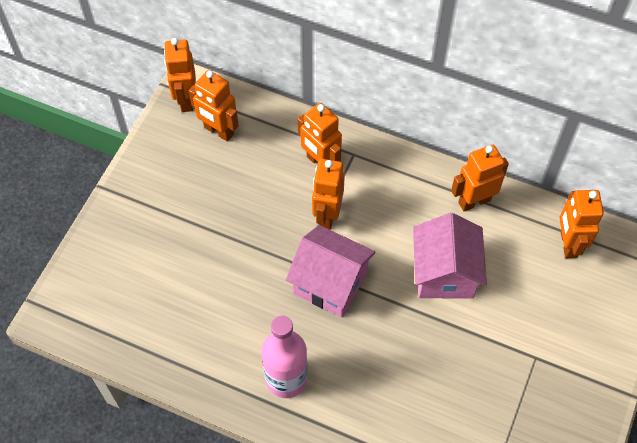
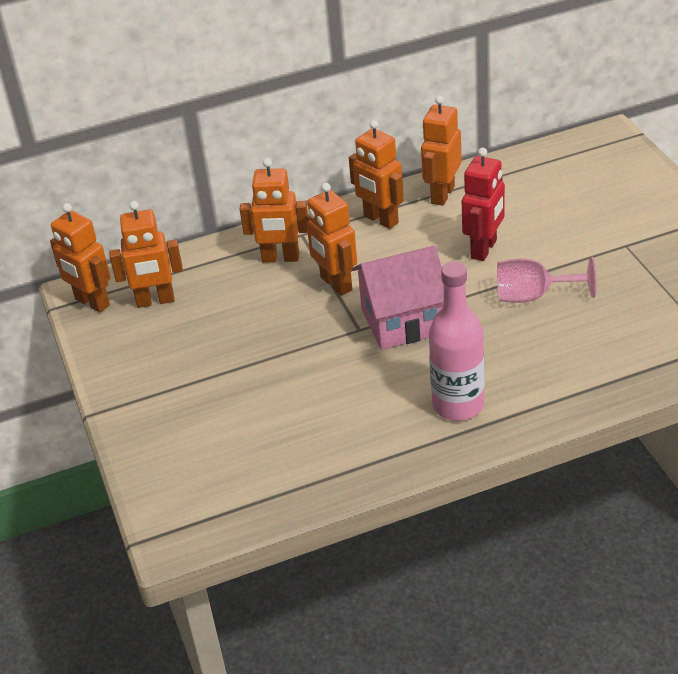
camera: 40 degrees left, 20 degrees down
(427, 341) = (533, 296): none -> pink goblet
(444, 273) = (484, 249): pink house -> red robot
(568, 244) = (548, 169): orange robot -> orange robot (380, 220)

